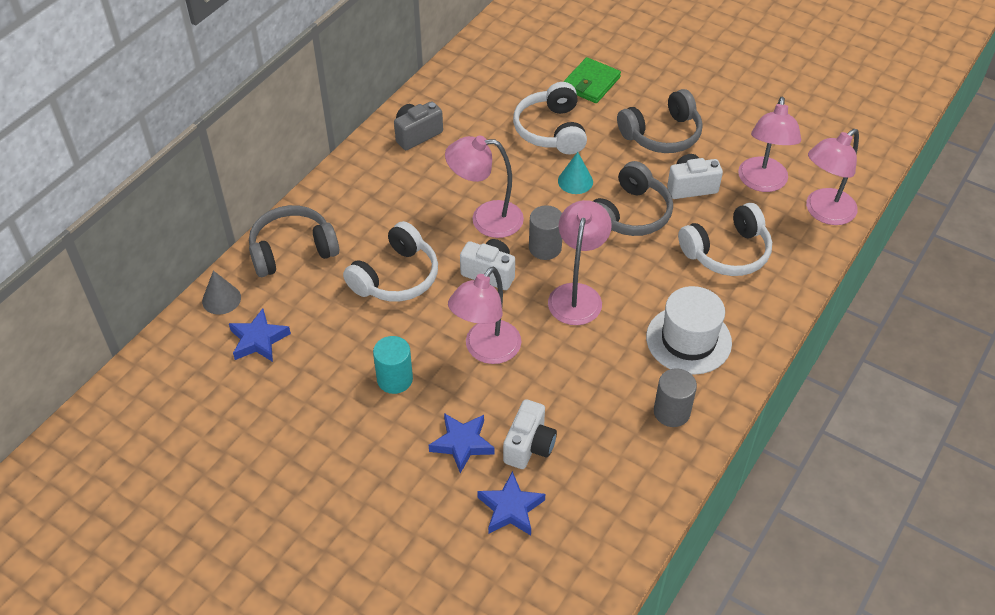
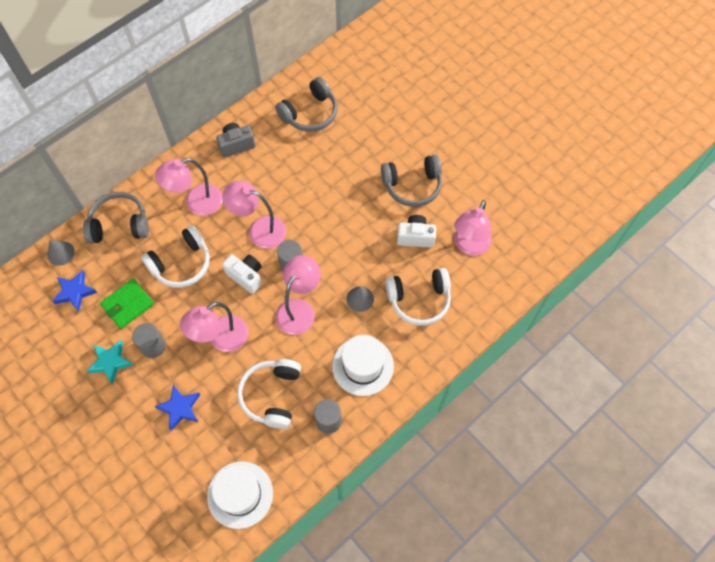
camera: 15 degrees right, 15 degrees up
(342, 411) = (111, 362): none -> turquoise star
(395, 379) = (153, 346): turquoise cylinder -> grey cylinder
(510, 508) = (194, 466): blue star -> none
(529, 446) = (223, 422): white camera -> none
(551, 130) = (333, 163): white headphones -> white headphones (272, 395)
(575, 181) = (334, 212): turquoise cone -> none
(589, 528) = (240, 494): none -> white hat
(591, 83) = (378, 127): green wallet -> green wallet (128, 305)
(630, 214) = (362, 250): grey headphones -> grey headphones (310, 113)
(651, 267) = (360, 299): none -> grey cone
(824, 212) = (504, 283): pink lamp -> pink lamp (196, 203)

